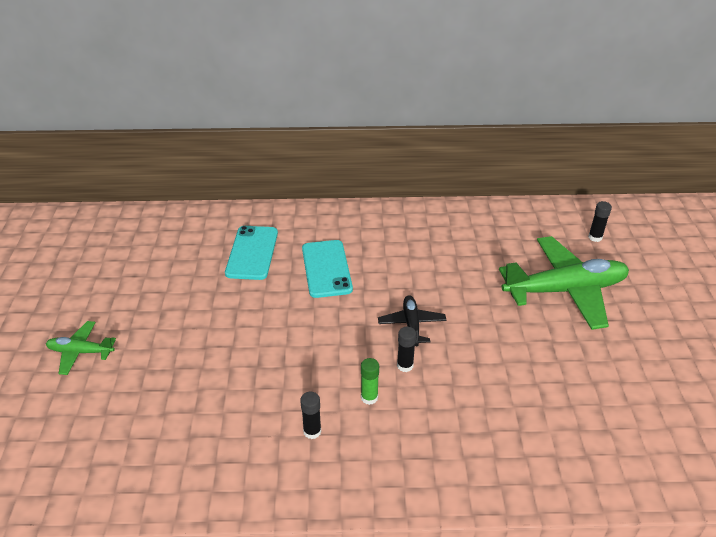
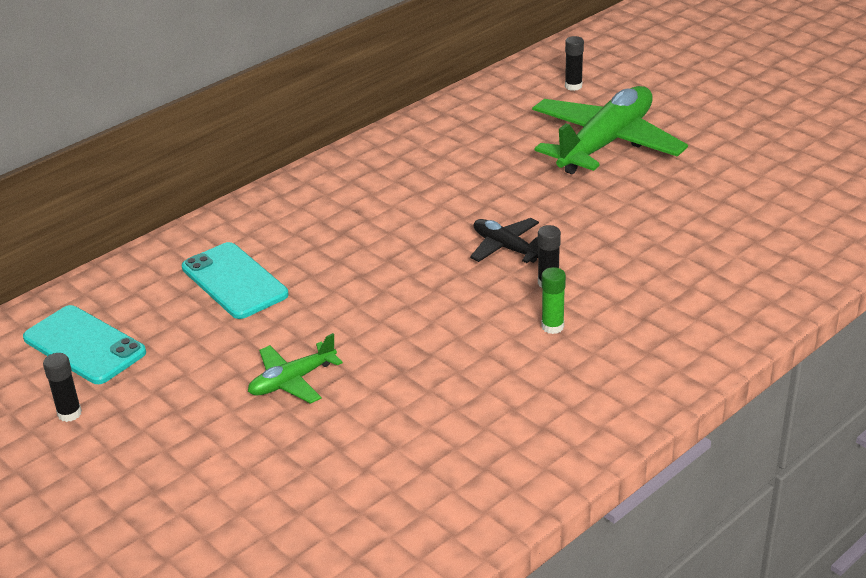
camera: 40 degrees left, 5 degrees down
(81, 352) = (172, 484): green plane -> green plane (292, 381)
(312, 431) = (539, 384): black glue stick -> black glue stick (69, 413)
(326, 269) = (345, 250): turquoise phone -> turquoise phone (84, 345)

